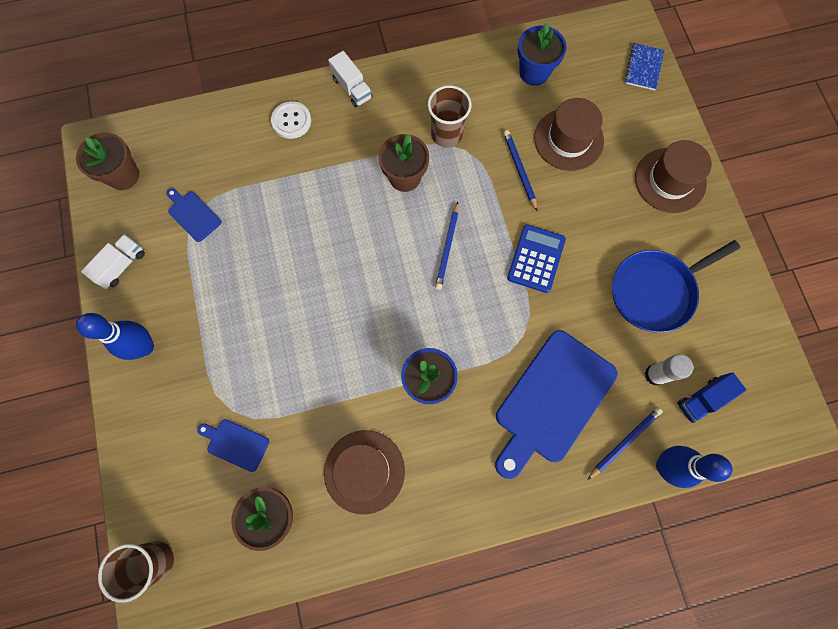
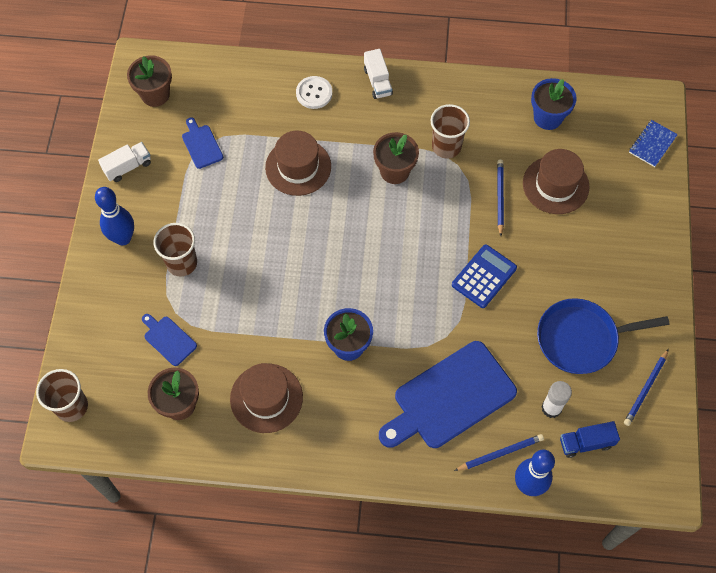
camera: 20 degrees right, 10 degrees down
(219, 353) = (182, 263): none -> brown cup
(447, 247) = (409, 241): blue pencil -> blue pencil (645, 388)
(670, 180) = (635, 249): brown hat -> brown hat (298, 167)

